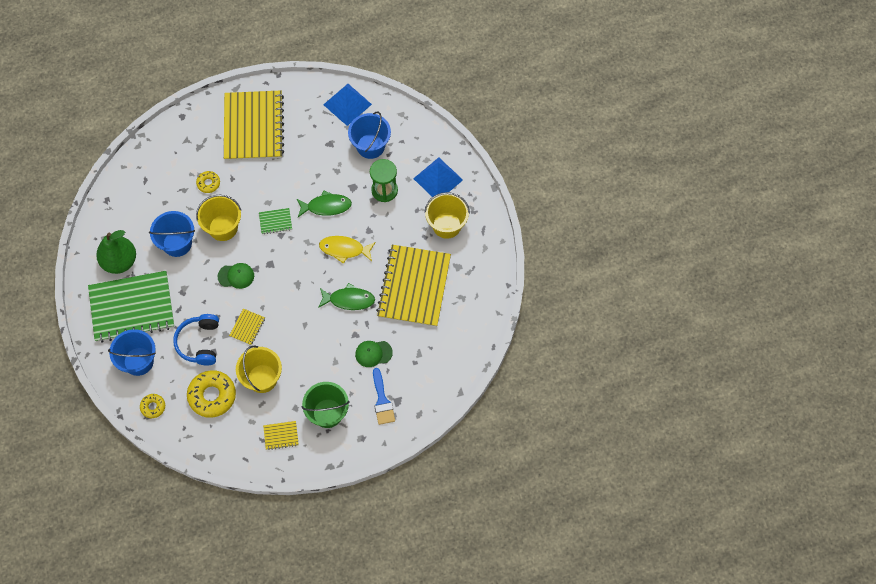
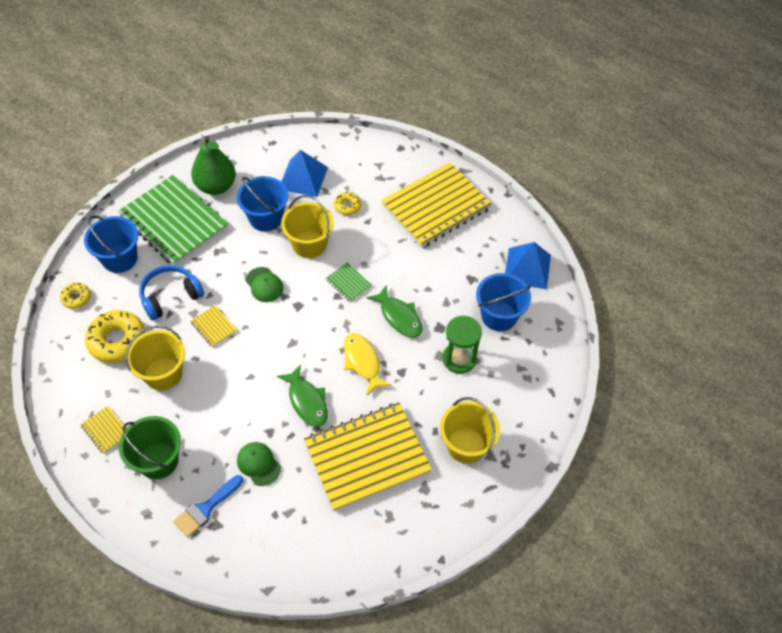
camera: 55 degrees right, 10 degrees down
(247, 327) = (214, 327): yellow notebook -> yellow notebook turned 60 degrees clockwise
(438, 179) = (514, 403): blue pyramid -> blue pyramid (303, 178)

